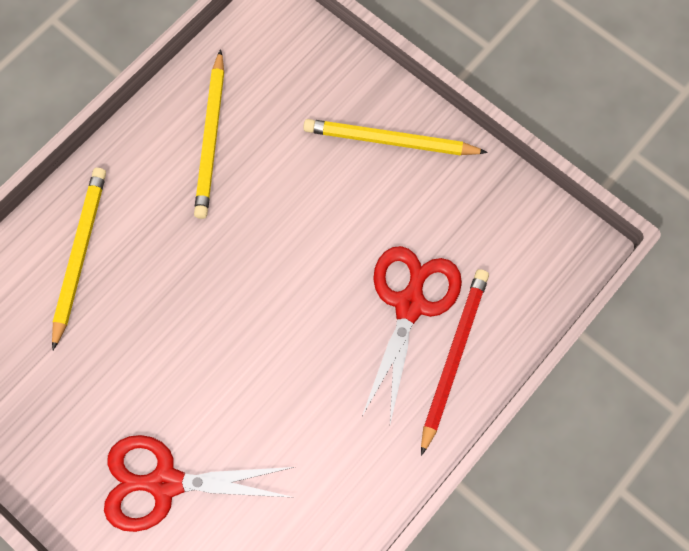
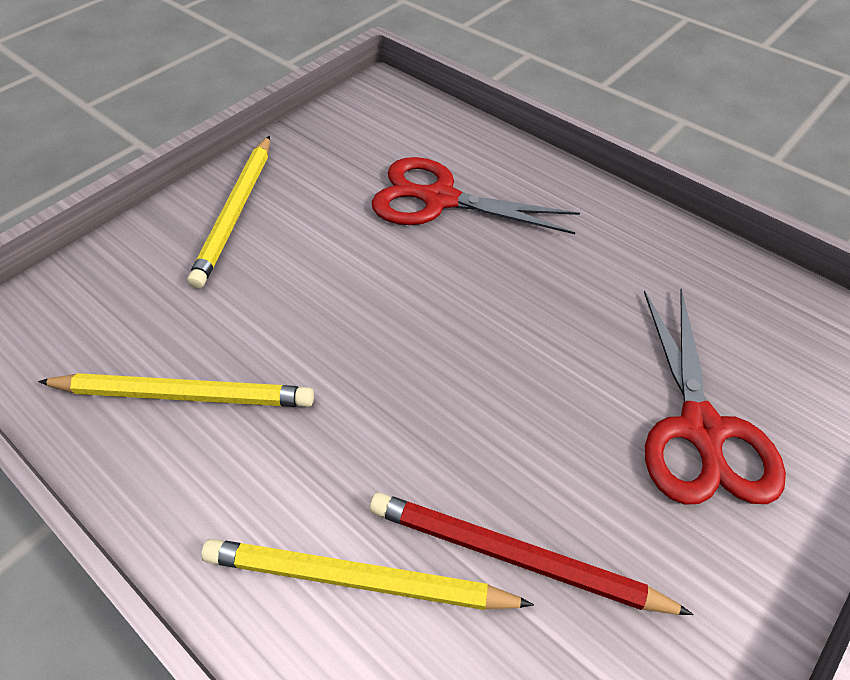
camera: 90 degrees left, 20 degrees down
(453, 358) = (497, 169): red pencil -> red pencil (515, 556)

